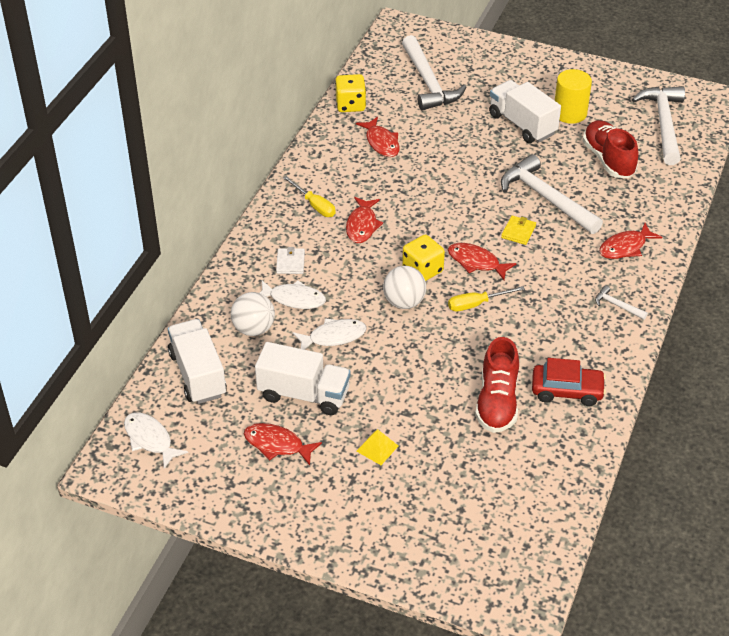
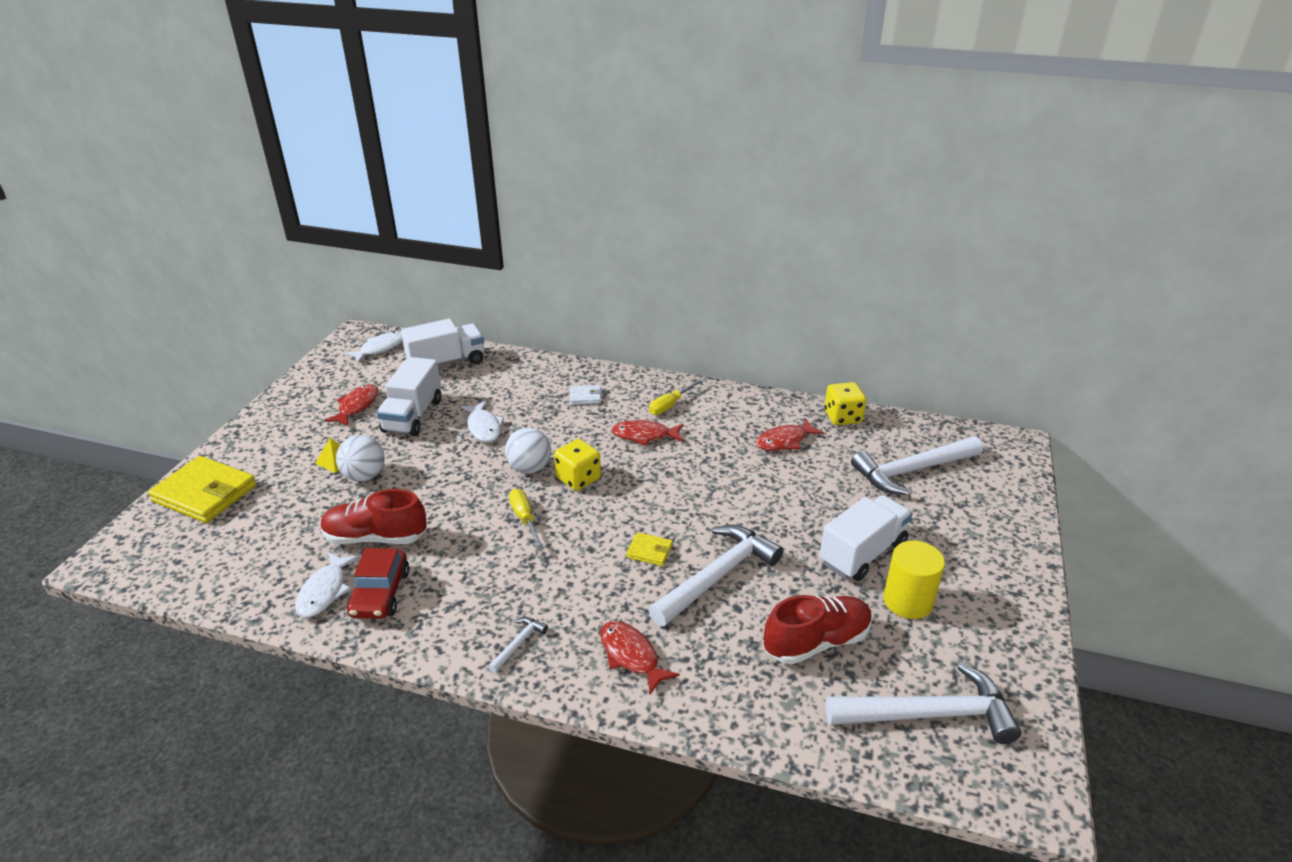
camera: 85 degrees right, 10 degrees down
(253, 329) = (498, 384): white ball -> white ball (364, 476)
(294, 299) = (536, 402): white fish -> white fish (325, 591)
(424, 549) = (205, 493): none -> yellow wallet
(476, 262) = (593, 517): red fish -> none

